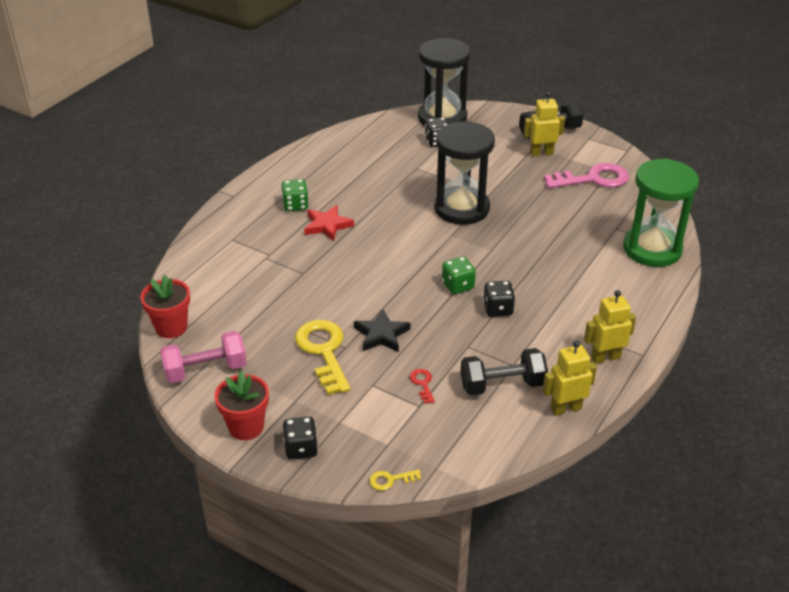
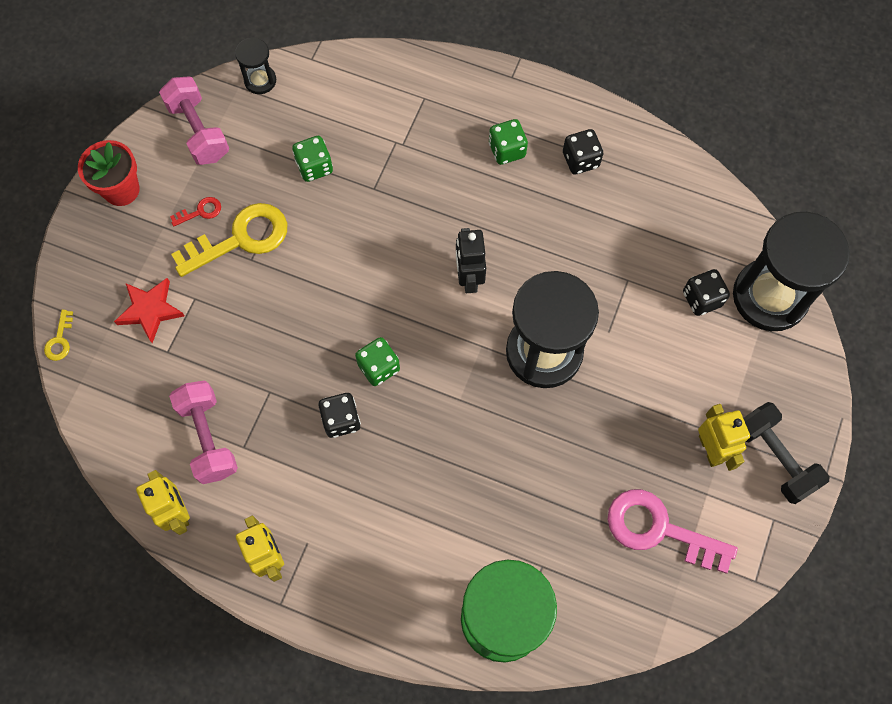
camera: 80 degrees right, 30 degrees up
(171, 327) = (260, 80): red flower pot -> black hourglass
(271, 303) = (314, 167): none -> green dice
(301, 448) = (96, 247): black dice -> black dice (580, 160)
(327, 225) = (472, 195): red star -> red star (150, 310)
(381, 334) = (276, 294): black star -> none
(391, 480) = (60, 340): yellow key -> yellow key turned 150 degrees counterclockwise
(395, 234) = (469, 278): none -> black robot
(422, 384) = (201, 350): red key -> red key (200, 212)
(502, 385) = (208, 437): black dumbbell -> pink dumbbell
(593, 179) = (659, 529): pink key -> pink key turned 135 degrees clockwise

